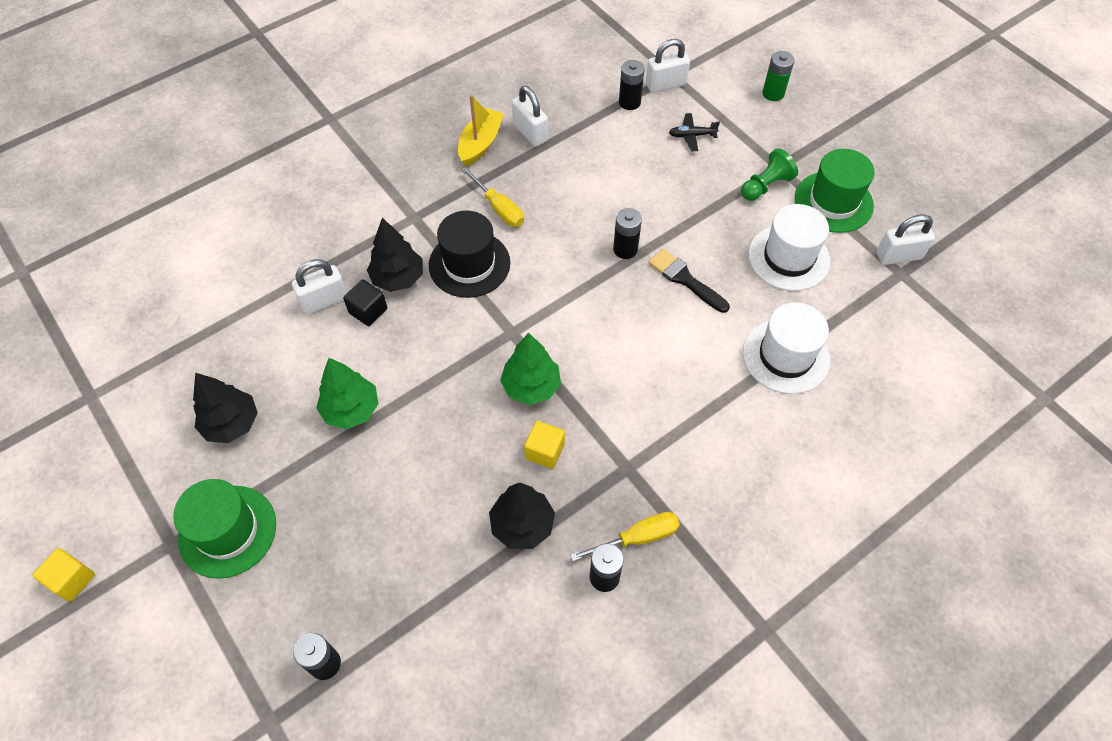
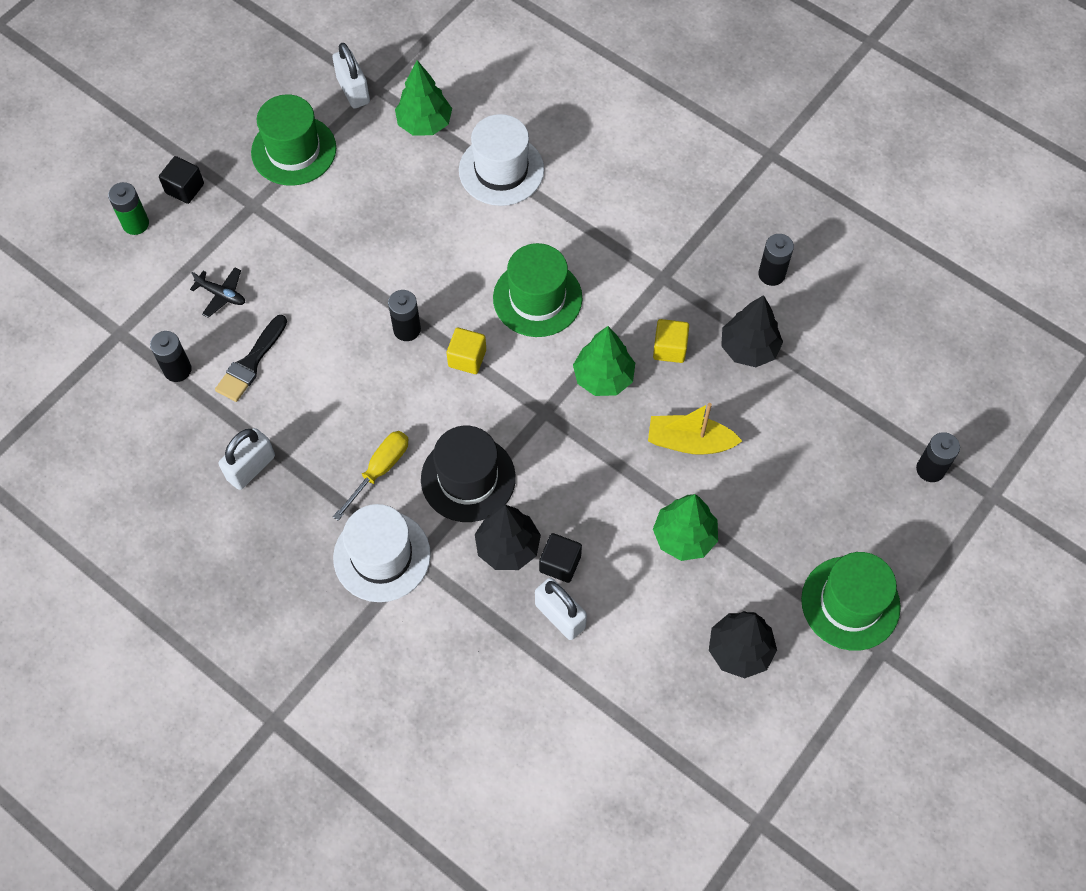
camera: 105 degrees left, 5 degrees up
(72, 579) = (951, 729): yellow cube -> yellow cube (467, 358)
(480, 143) = (281, 519): yellow boat -> yellow boat (689, 442)
(631, 353) = (537, 298): none -> green hat
(637, 537) = (727, 256): yellow screwdriver -> none
(665, 84) = (139, 337): white padlock -> none
(685, 279) = (432, 267): black brush -> black brush (251, 362)
(692, 135) = (221, 295): black plane -> black plane turned 45 degrees counterclockwise
(765, 186) = (284, 213): green pawn -> none
(788, 257) = (379, 181): white hat -> white hat (382, 556)
(803, 126) = (185, 188): none -> black cube
(852, 304) = (424, 124): none -> green tree

